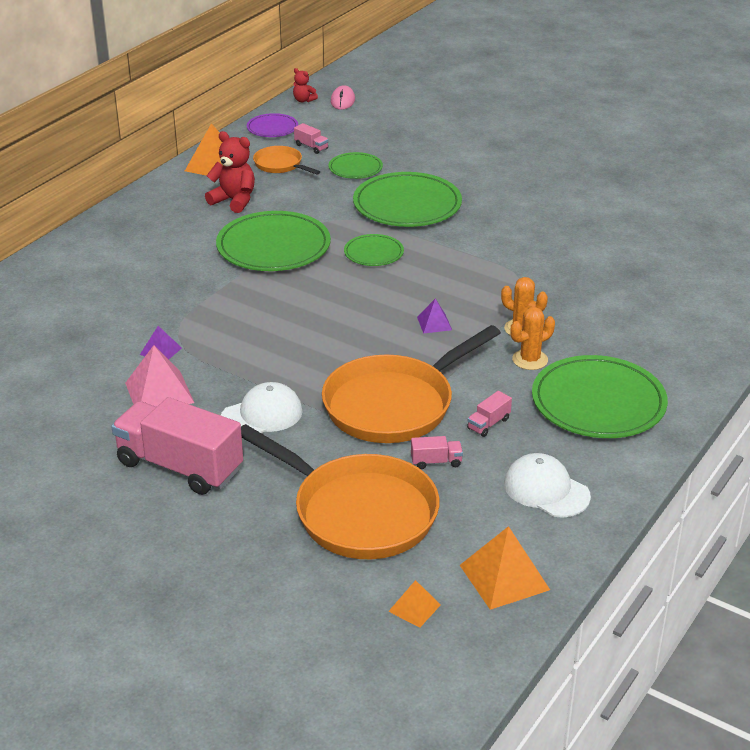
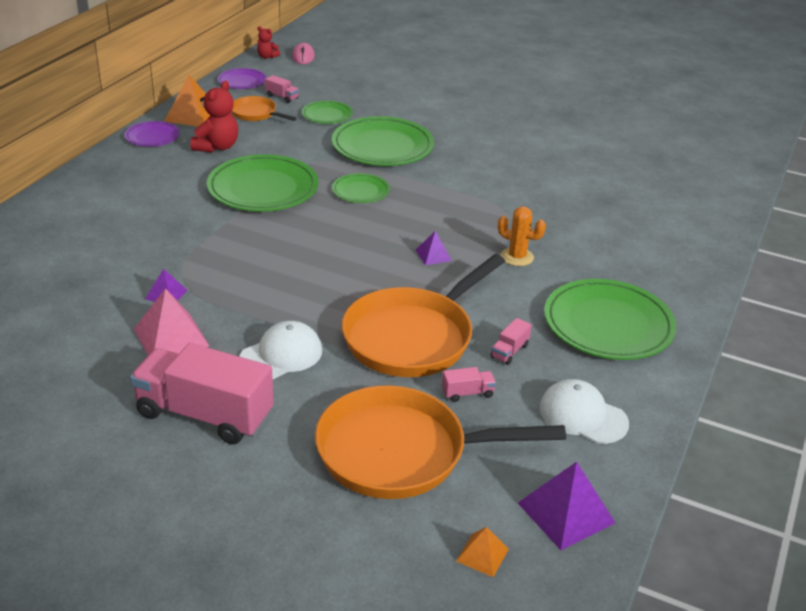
camera: 10 degrees left, 0 degrees up
(170, 188) = (152, 137): none -> purple plate
(234, 201) = (217, 147): red teddy bear -> red teddy bear turned 90 degrees clockwise
(358, 512) = (401, 452): orange pan -> orange pan turned 150 degrees clockwise
(504, 577) = (566, 512): orange pyramid -> purple pyramid
(530, 360) = (532, 286): orange cactus -> none

